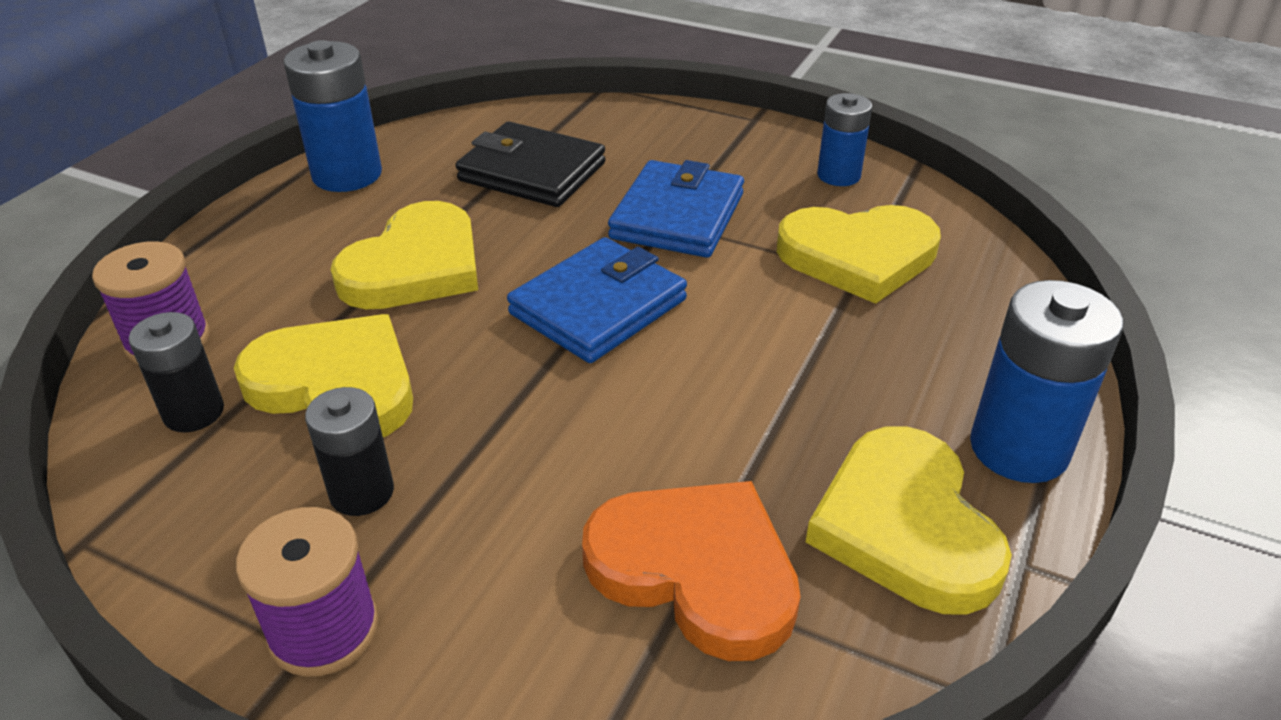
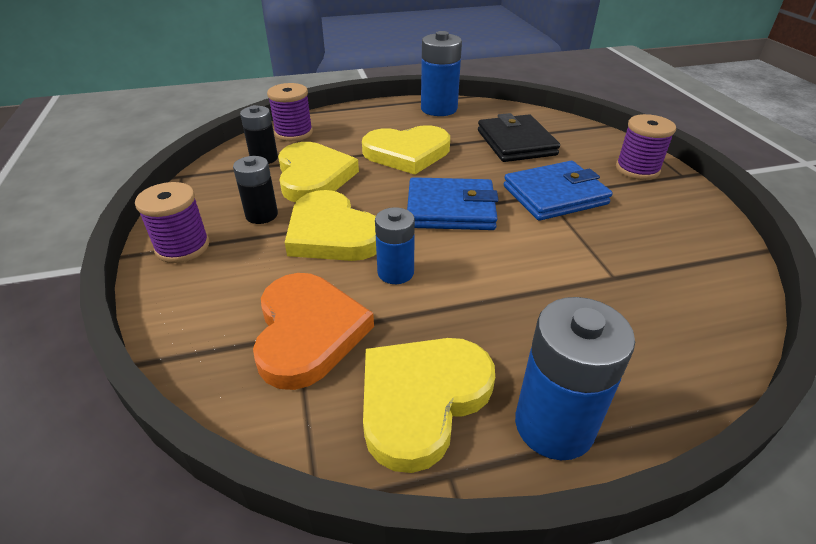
camera: 50 degrees right, 0 degrees up
(706, 135) = (637, 169): none -> purple spool
(838, 175) = (690, 226): blue battery -> blue battery (395, 272)
(858, 256) = (628, 269): yellow heart -> yellow heart (332, 233)

